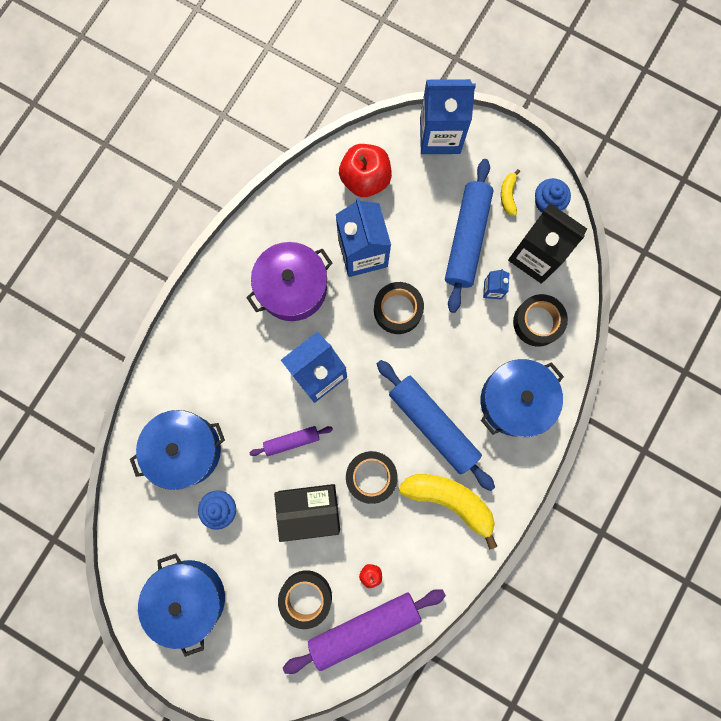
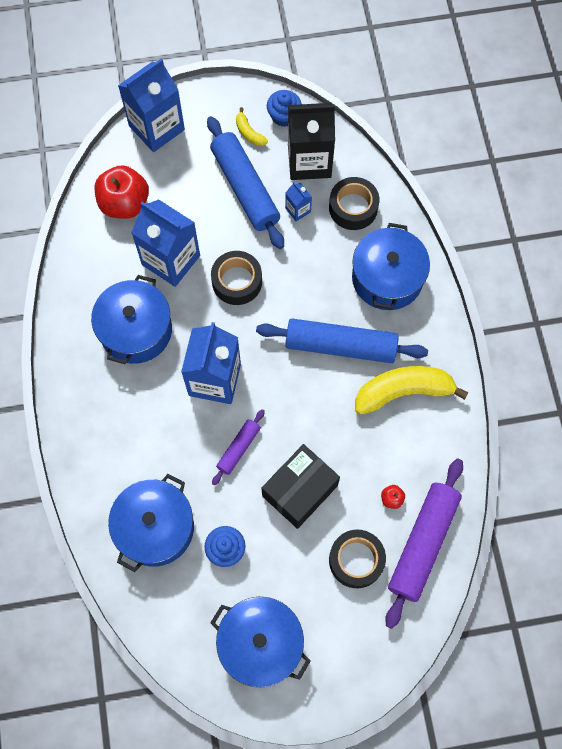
camera: 40 degrees left, 10 degrees down
(292, 288) = (136, 330): purple pot -> blue pot
(371, 476) = (326, 424): black tape -> none

